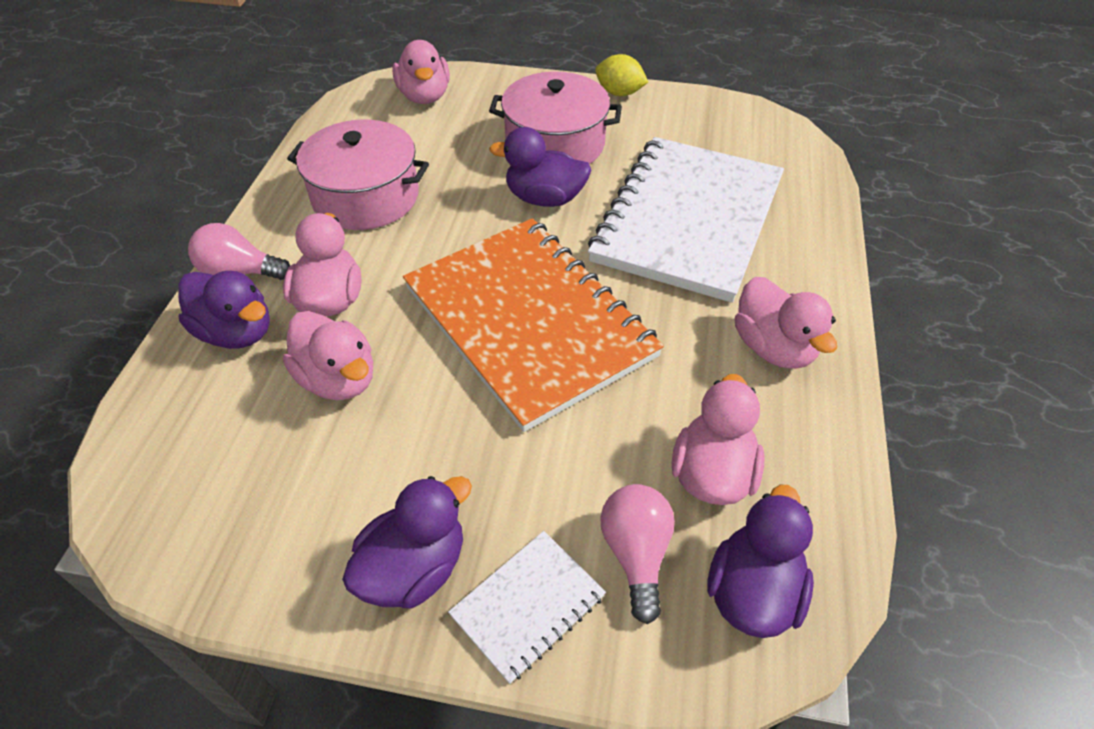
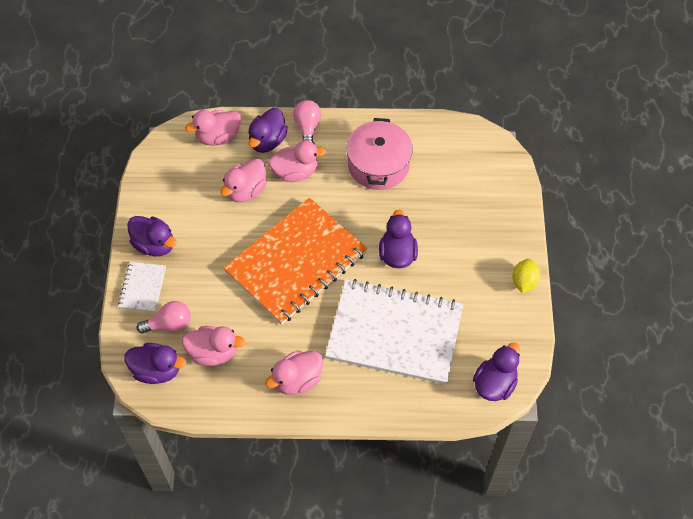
camera: 80 degrees right, 10 degrees up
(424, 96) = (486, 169): pink duck -> pink duck (218, 137)
(527, 605) = (143, 288): white notebook -> white notebook turned 60 degrees clockwise
(555, 144) = (453, 251): pink pot -> none
(775, 138) = (494, 384): none -> purple duck

